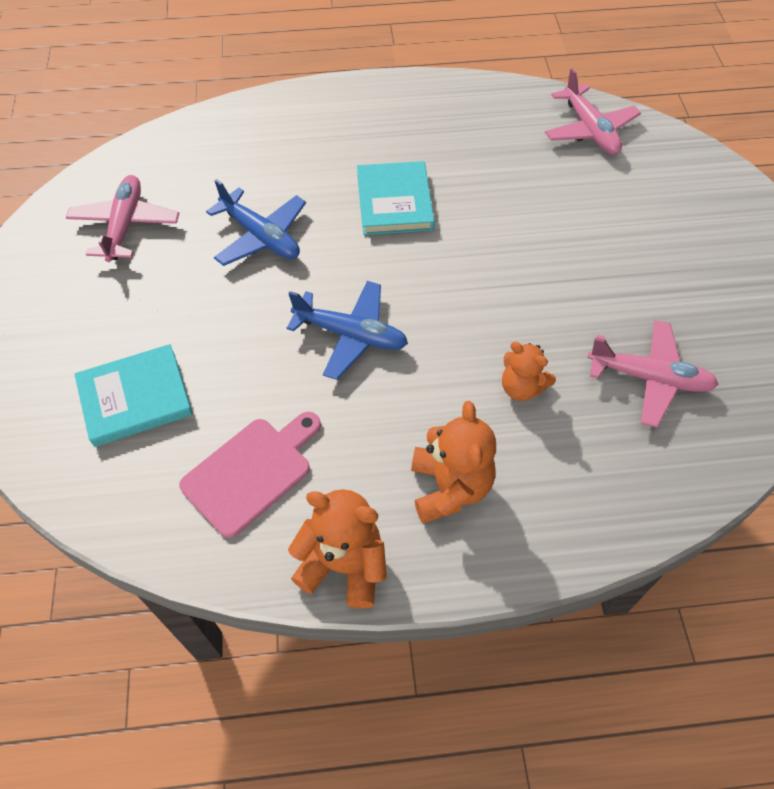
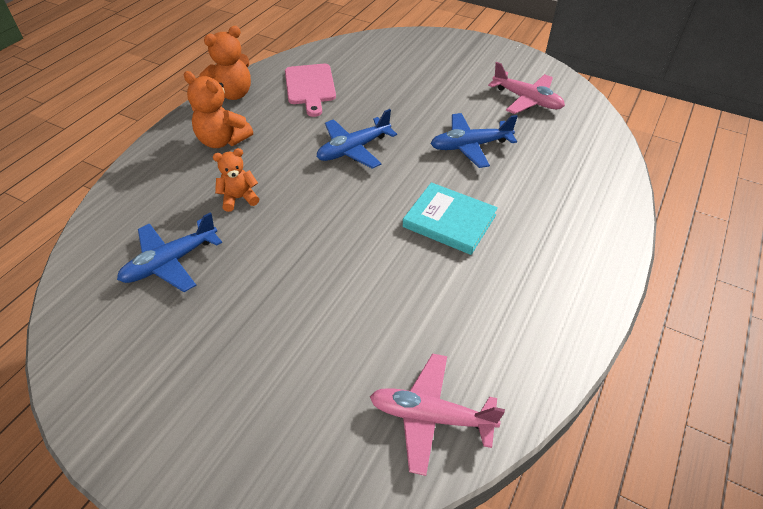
camera: 125 degrees right, 10 degrees down
(135, 398) = (392, 69): turquoise book -> none
(649, 378) = (171, 262): pink plane -> blue plane

